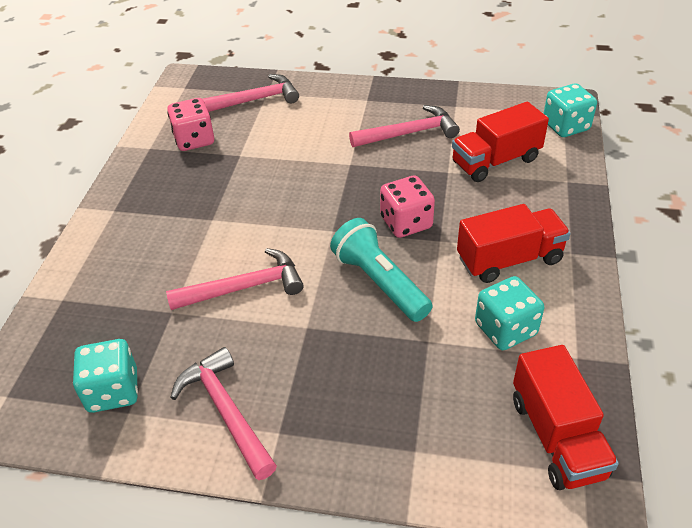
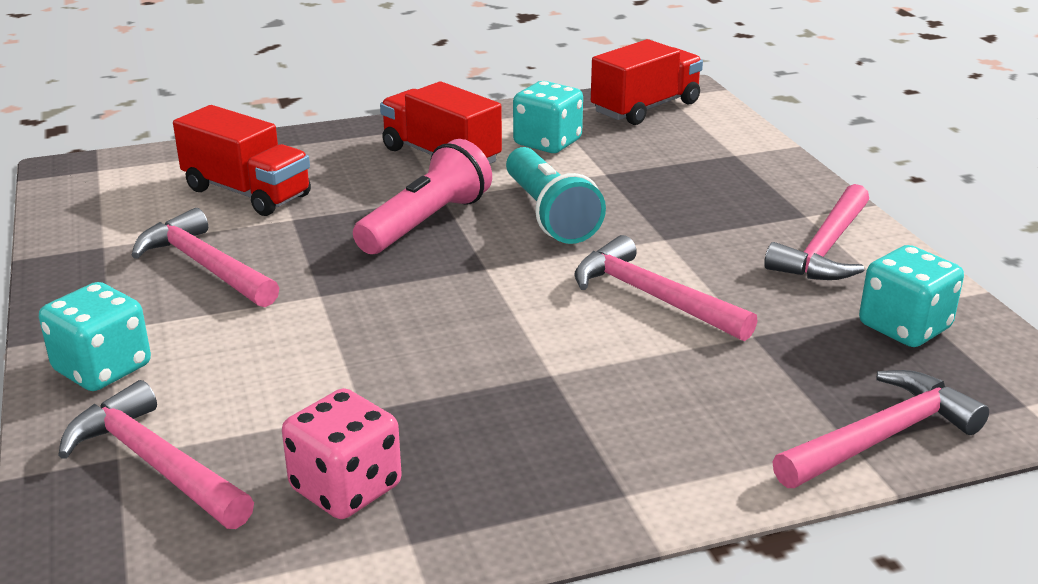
camera: 120 degrees left, 15 degrees down
(53, 314) = (881, 437): none -> pink hammer
(380, 282) = (549, 215): turquoise flashlight -> turquoise flashlight turned 45 degrees counterclockwise
(406, 223) = (426, 223): pink dice -> pink flashlight
(565, 126) = (134, 163): turquoise dice -> turquoise dice (102, 368)

